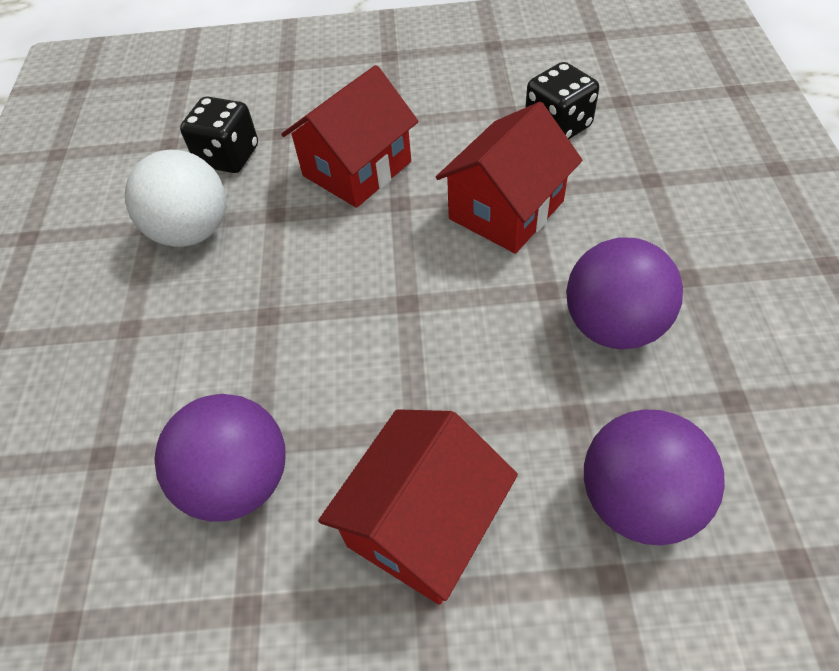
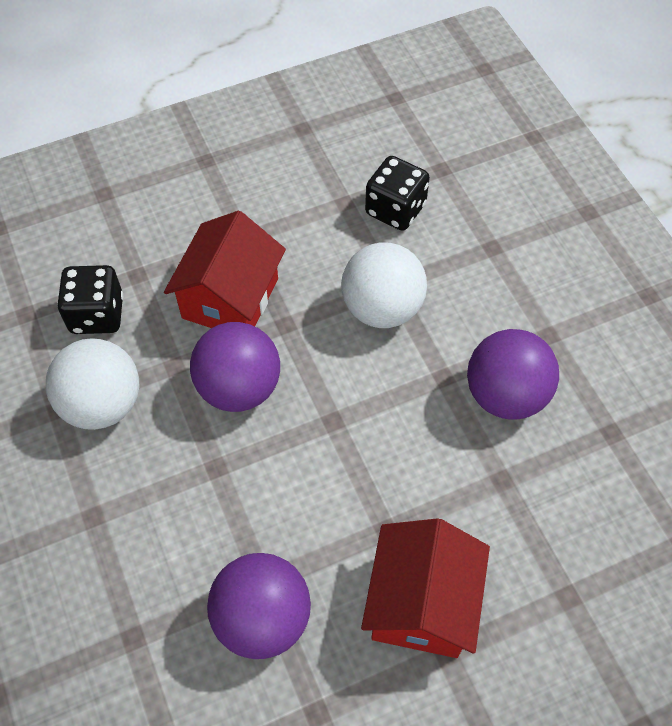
camera: 25 degrees left, 5 degrees up
(506, 210) = (382, 308): red house -> white ball
(638, 500) = (568, 533): purple ball -> purple ball (239, 388)

